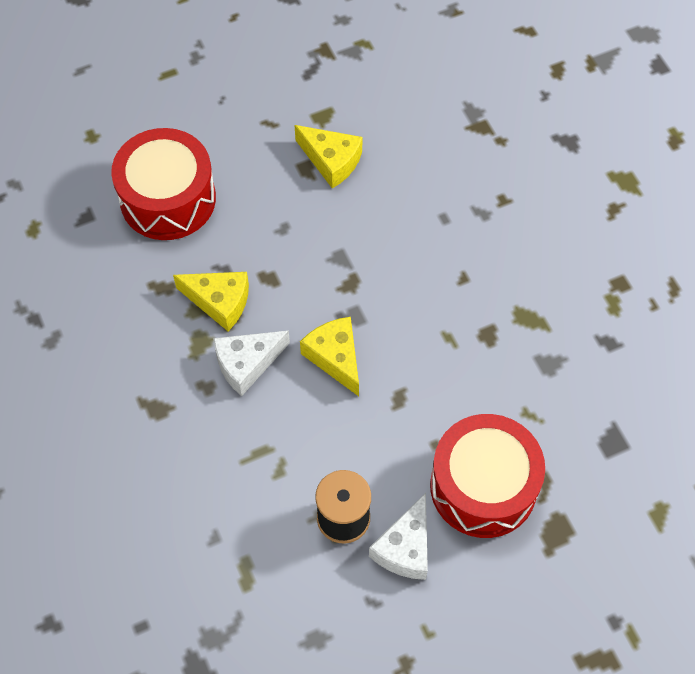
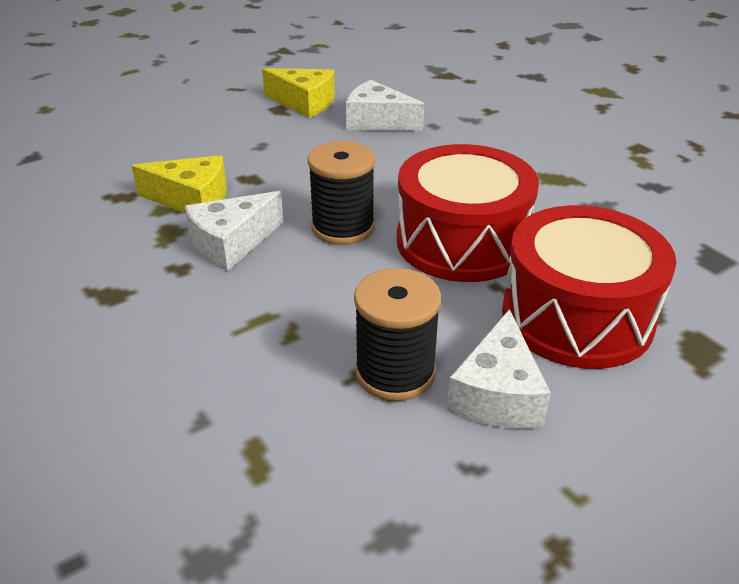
camera: 10 degrees left, 25 degrees down
(168, 199) = (128, 138): red drum -> red drum (462, 242)
(335, 357) = (343, 227): yellow cheese -> black spool
(394, 204) = (377, 121): none -> white cheese

